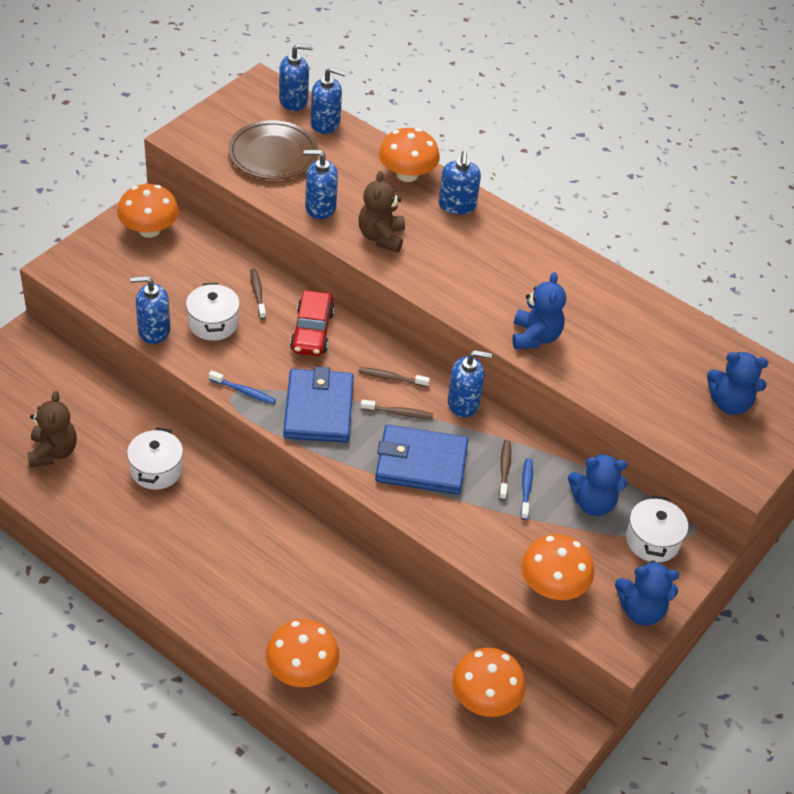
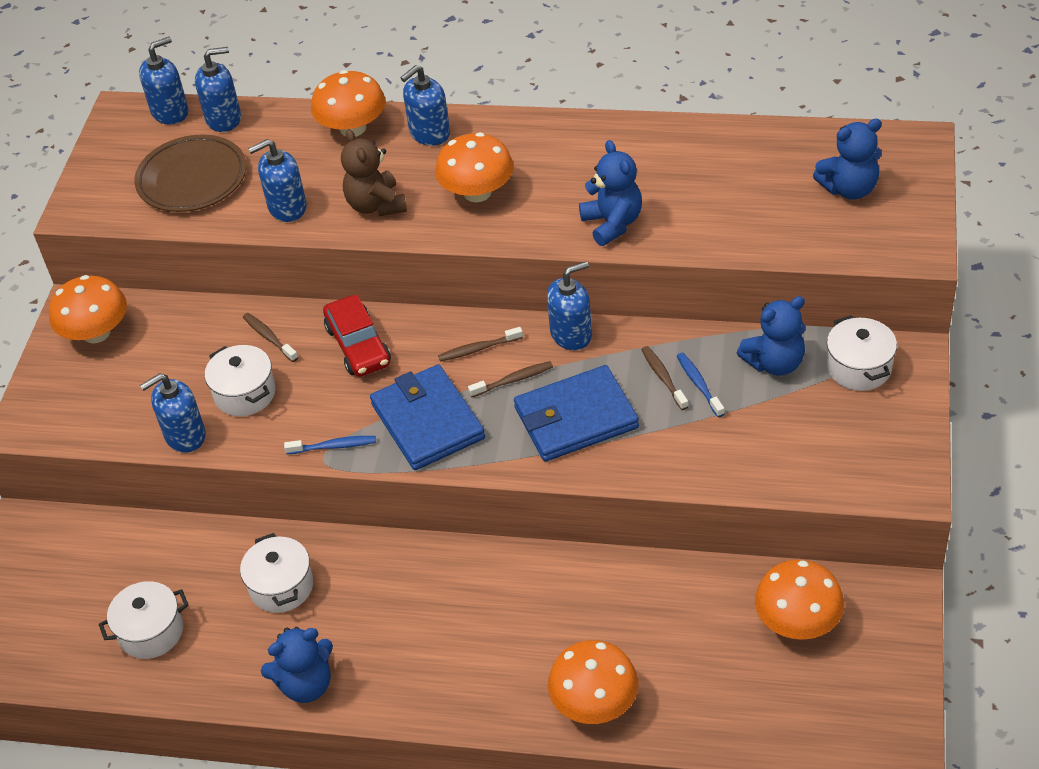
camera: 20 degrees left, 0 degrees up
(53, 452) = (151, 632): brown teddy bear -> white pot
(457, 205) = (429, 133): blue soap dispenser -> blue soap dispenser turned 75 degrees clockwise
(553, 586) = (799, 465): orange mushroom -> orange mushroom (477, 192)
(641, 610) = (900, 441): blue teddy bear -> blue teddy bear (306, 684)

